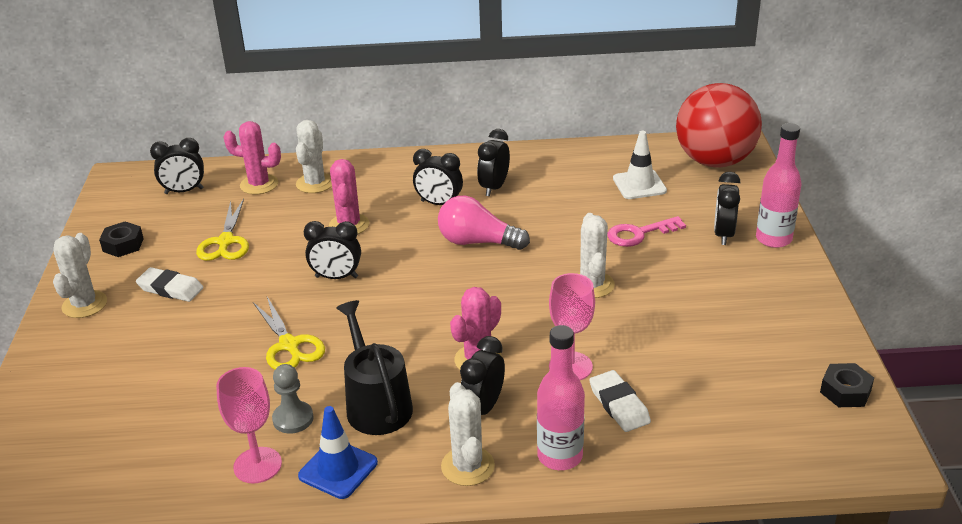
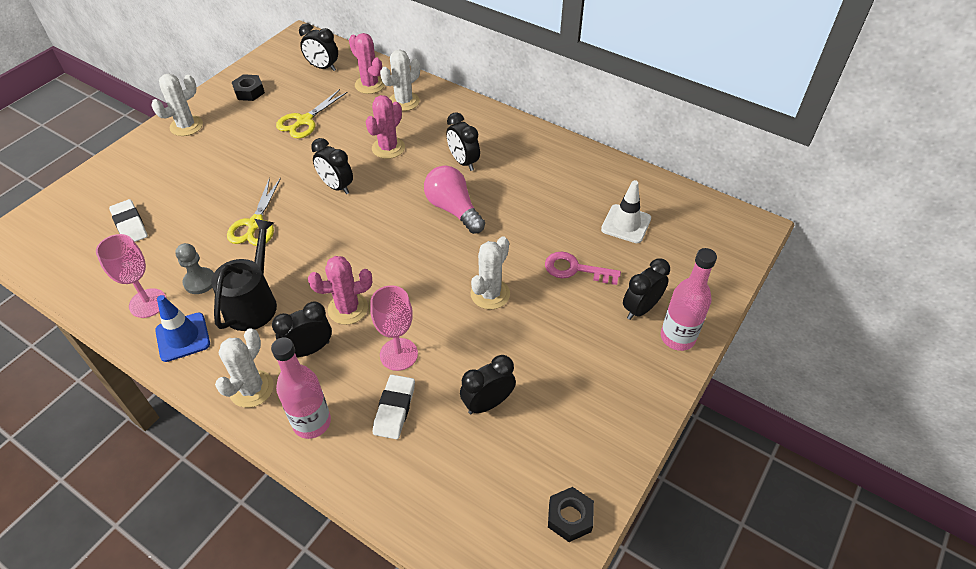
camera: 35 degrees right, 15 degrees up
(170, 288) = (239, 140): white eraser -> white eraser (130, 225)
(494, 187) = (515, 168): black clock -> black clock (487, 403)
(714, 161) = (713, 234): red ball -> none

